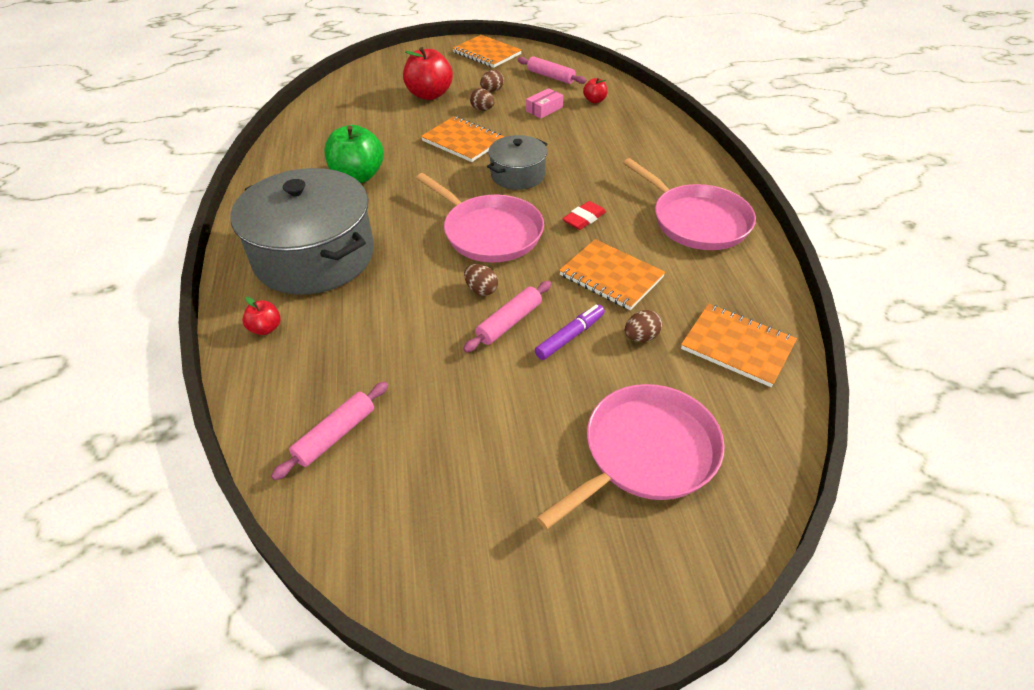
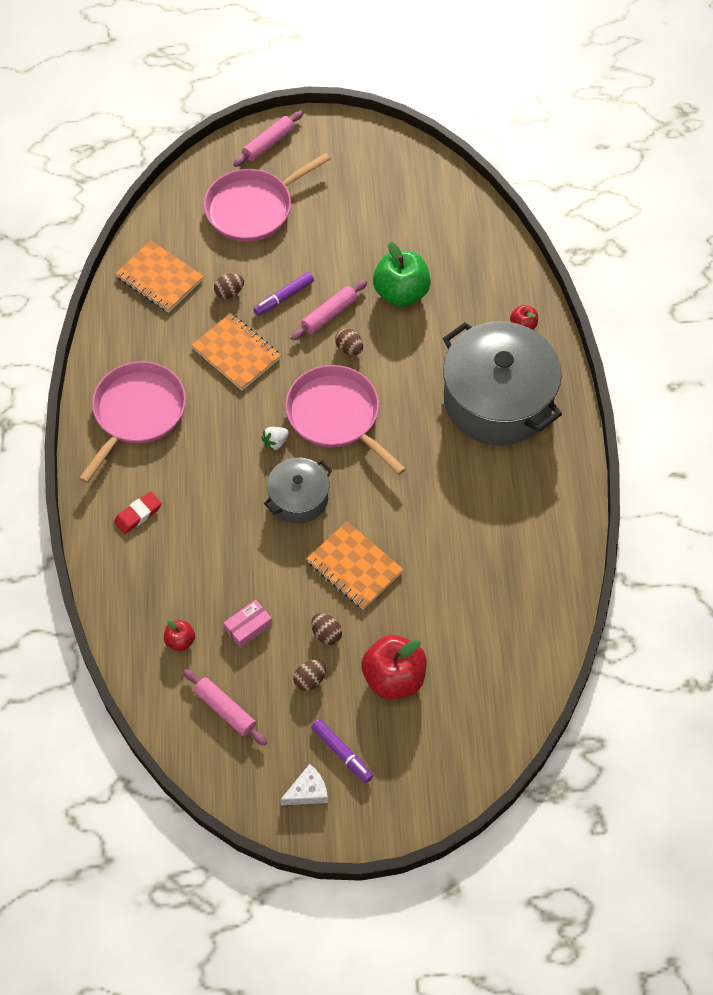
camera: 175 degrees left, 15 degrees up
(335, 435) = (455, 236): pink rolling pin -> pink rolling pin (269, 143)
(358, 176) = (470, 513): green apple -> green apple (401, 293)
(465, 66) = (342, 753): none -> purple marker
(487, 53) = (307, 791): orange notebook -> white cheese
(548, 209) = (275, 442): none -> white strawberry
(584, 219) = (243, 426): red eraser -> red eraser (138, 514)
(696, 221) = (137, 413): pink pan -> pink pan turned 60 degrees clockwise

